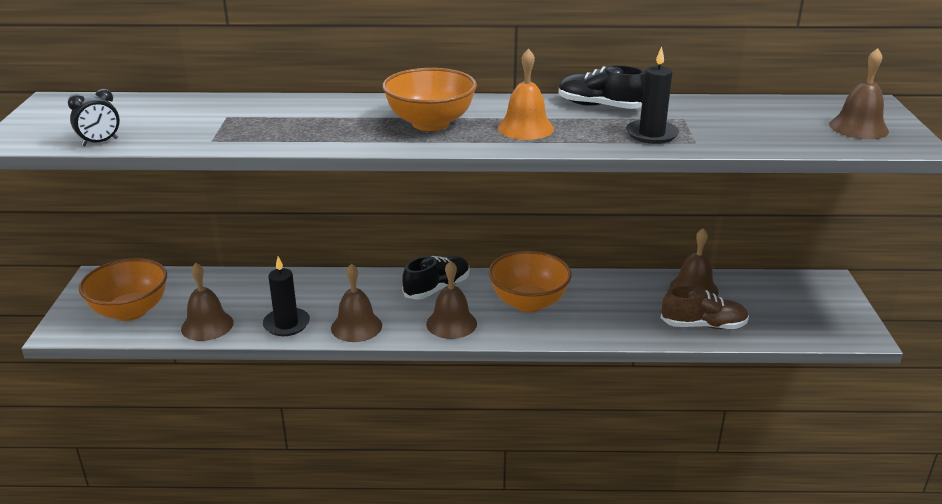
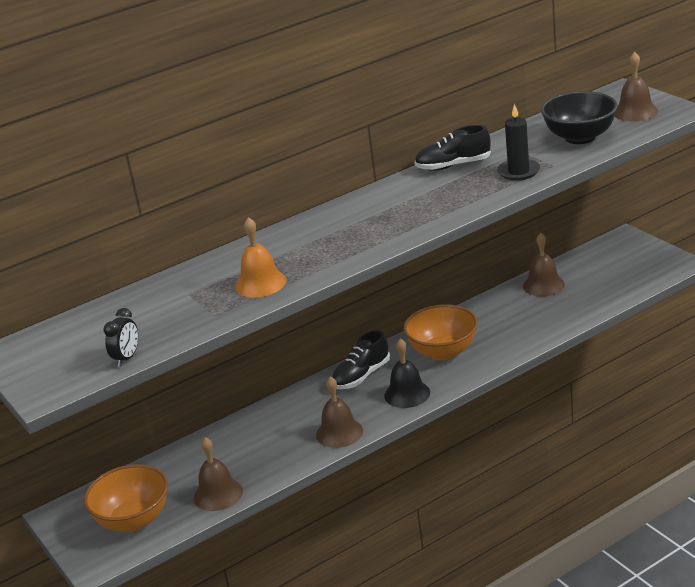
camera: 30 degrees left, 0 degrees up
(286, 324) = (282, 459): black candle -> none
(430, 123) = (357, 230): orange bowl -> none
(437, 288) = (361, 376): black shoe -> black shoe turned 150 degrees counterclockwise
(451, 323) = (407, 394): brown bell -> black bell
(525, 128) = (429, 204): orange bell -> orange bell (260, 283)
(703, 325) = (578, 307): brown shoe -> none
(762, 128) = (580, 137): none -> black bowl

